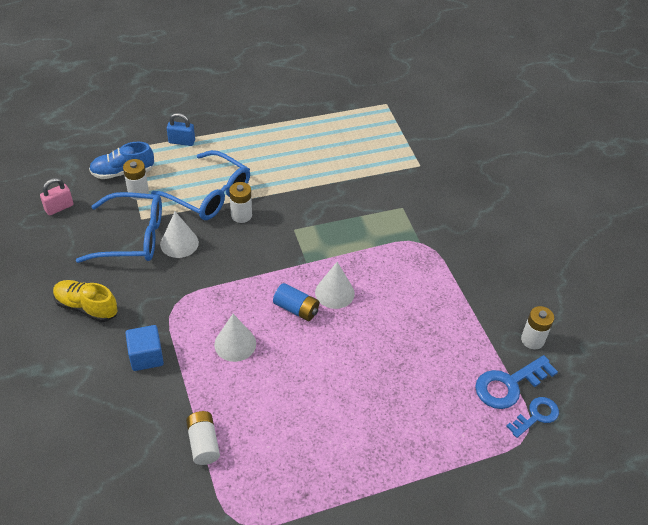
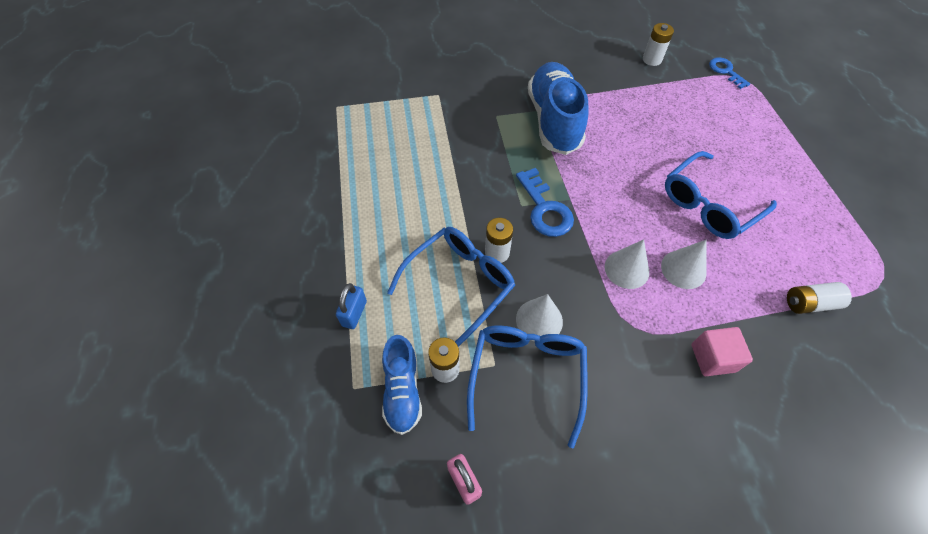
camera: 80 degrees left, 10 degrees up
(86, 307) = (647, 431): yellow shoe -> none
(146, 356) = (712, 358): blue cube -> pink cube
(296, 309) = (632, 213): blue battery -> none
(316, 373) = (709, 204): none -> blue glasses
(334, 292) = (609, 180): white cone -> white cone (626, 269)
(406, 250) = (554, 120): none -> blue shoe
(509, 385) = (699, 80): blue key -> blue key (545, 209)

